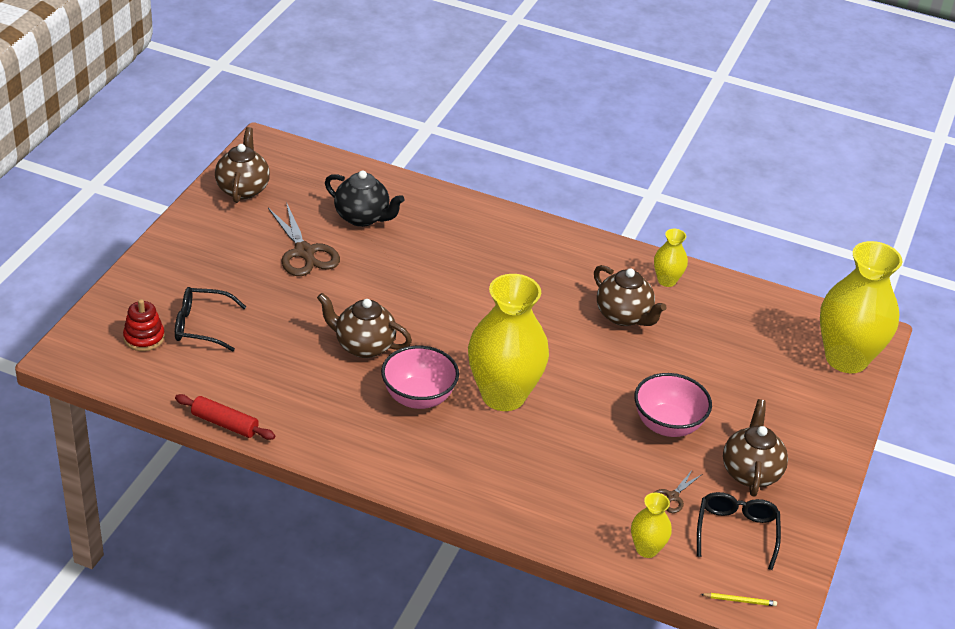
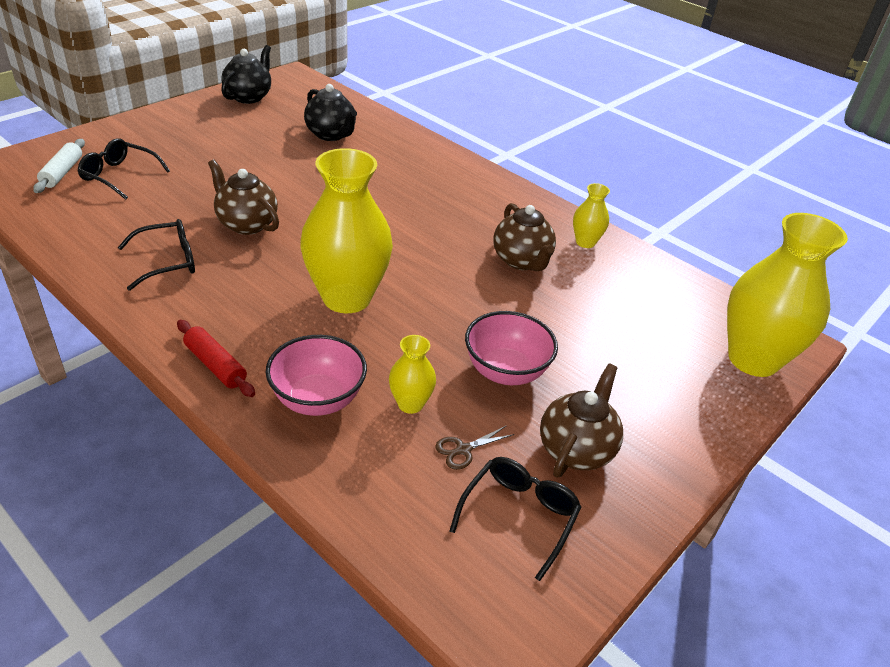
camera: 20 degrees right, 0 degrees up
(144, 338) = (62, 172): red stacking toy -> white rolling pin
(225, 424) = (59, 253): red rolling pin -> red rolling pin (215, 365)
(243, 189) = (249, 97): brown teapot -> black teapot
(304, 252) = (259, 146): brown scissors -> none
(327, 405) = (167, 262): none -> black glasses
(418, 397) = (260, 278): pink bowl -> pink bowl (317, 399)
(647, 549) = (393, 502): yellow vase -> yellow vase (410, 404)
(739, 600) = (473, 609): yellow pencil -> none

